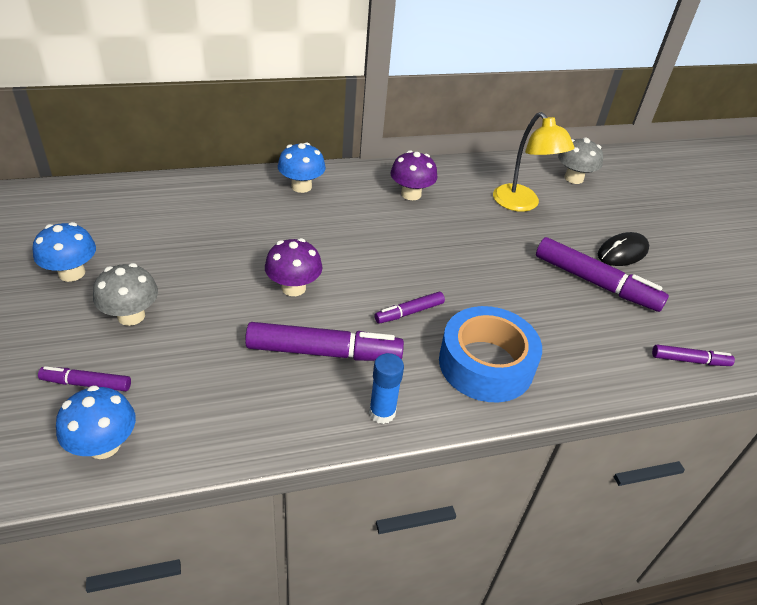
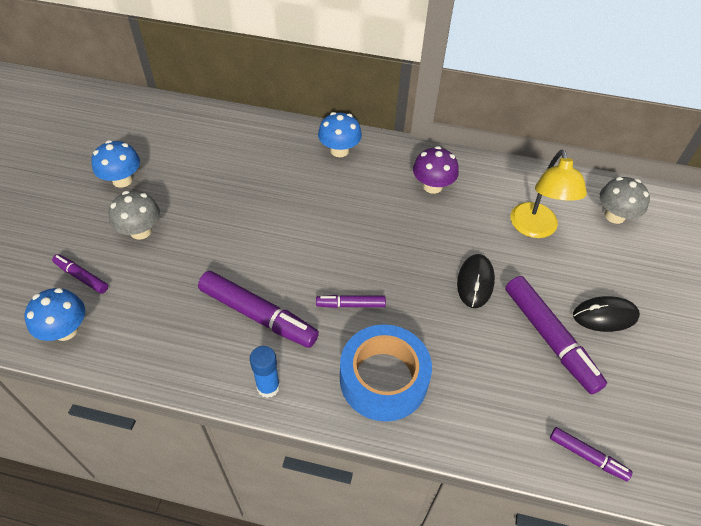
camera: 30 degrees right, 10 degrees up
(293, 288) = (271, 247): purple mushroom -> none
(504, 259) = (475, 282): none -> black mouse

